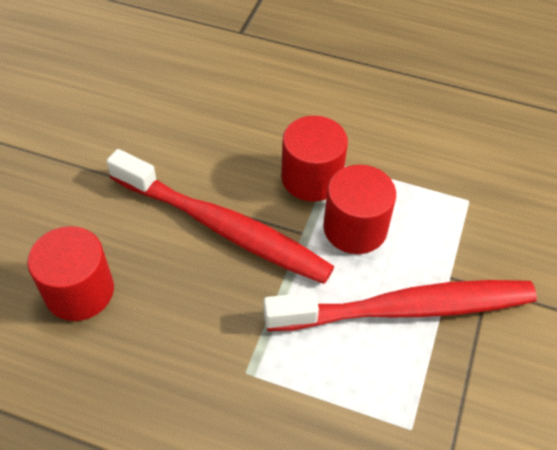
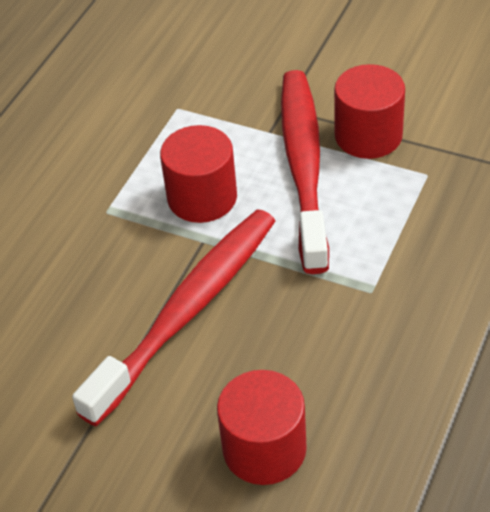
camera: 80 degrees left, 5 degrees down
(311, 178) = (127, 230): red cylinder -> red cylinder (368, 135)

